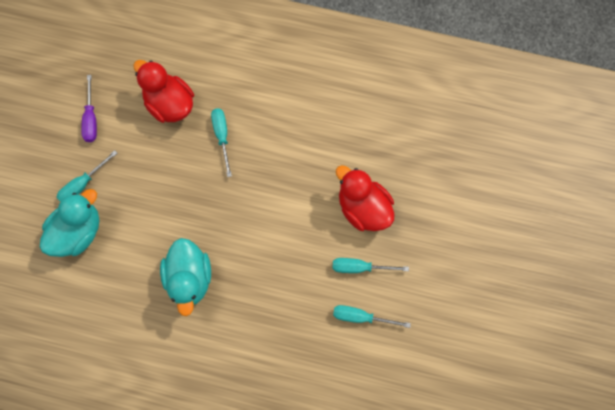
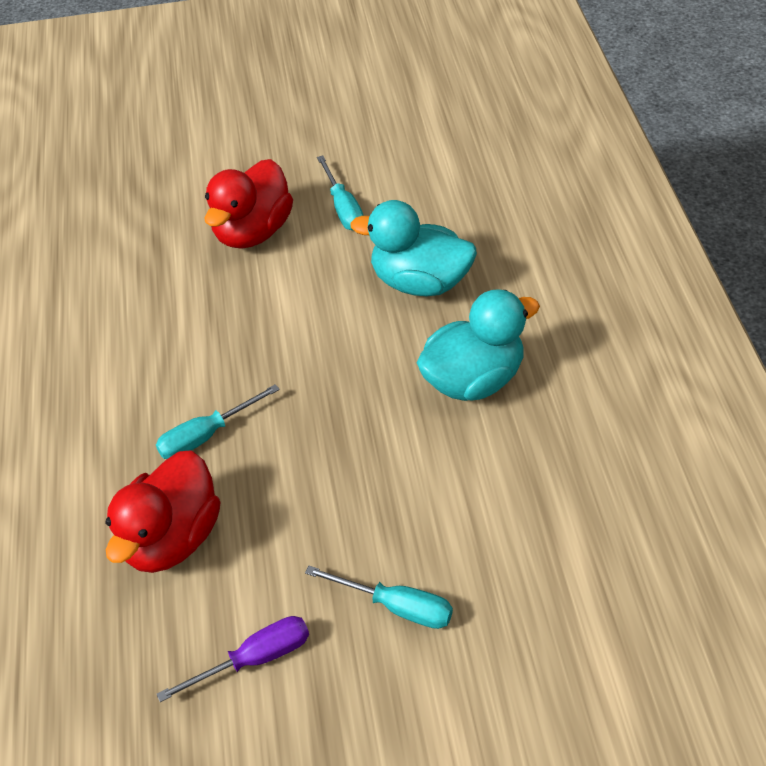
camera: 110 degrees left, 25 degrees down
(78, 232) = (489, 570): turquoise duck -> turquoise duck (420, 282)
(361, 317) = (411, 186): turquoise screwdriver -> none

